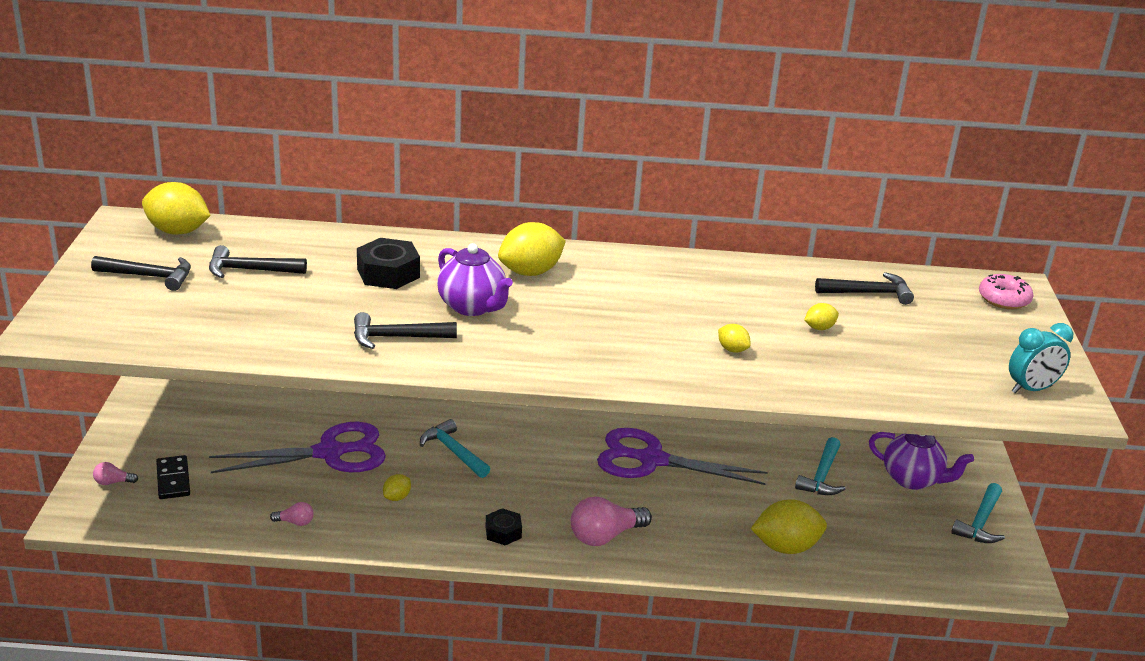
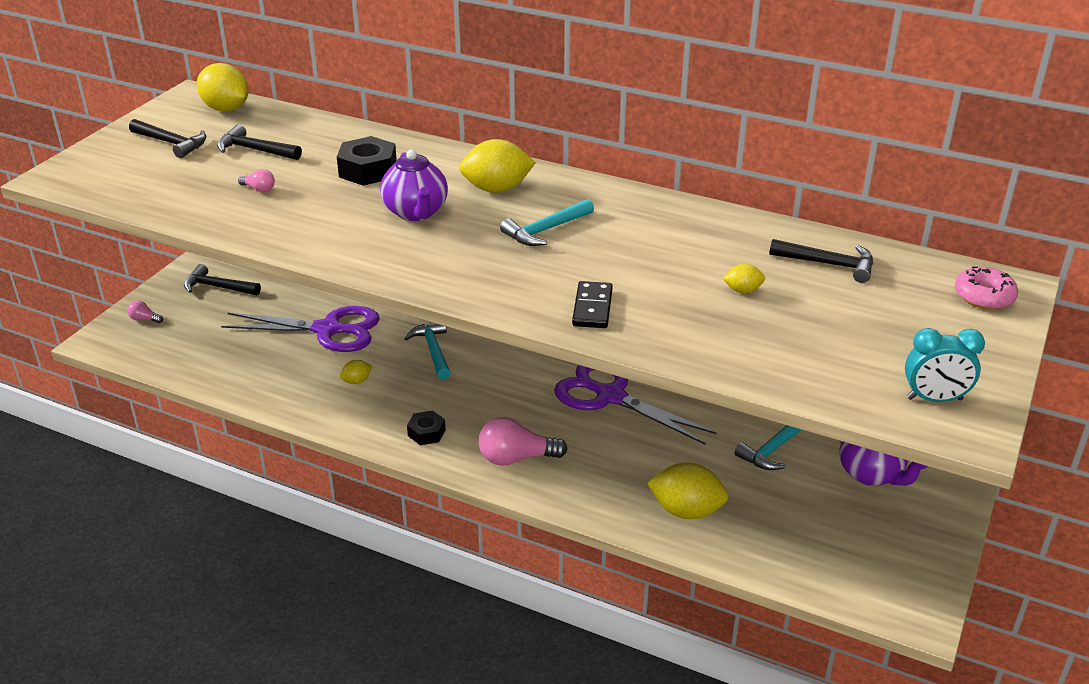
camera: 25 degrees right, 5 degrees up
(173, 480) = (190, 327): black domino -> black domino (592, 308)
(295, 522) = (259, 384): pink light bulb -> pink light bulb (259, 189)
(397, 337) = (325, 229): black hammer -> black hammer (218, 287)
(732, 350) = (631, 296): yellow lemon -> none
(980, 522) = (918, 536): turquoise hammer -> turquoise hammer (545, 230)

